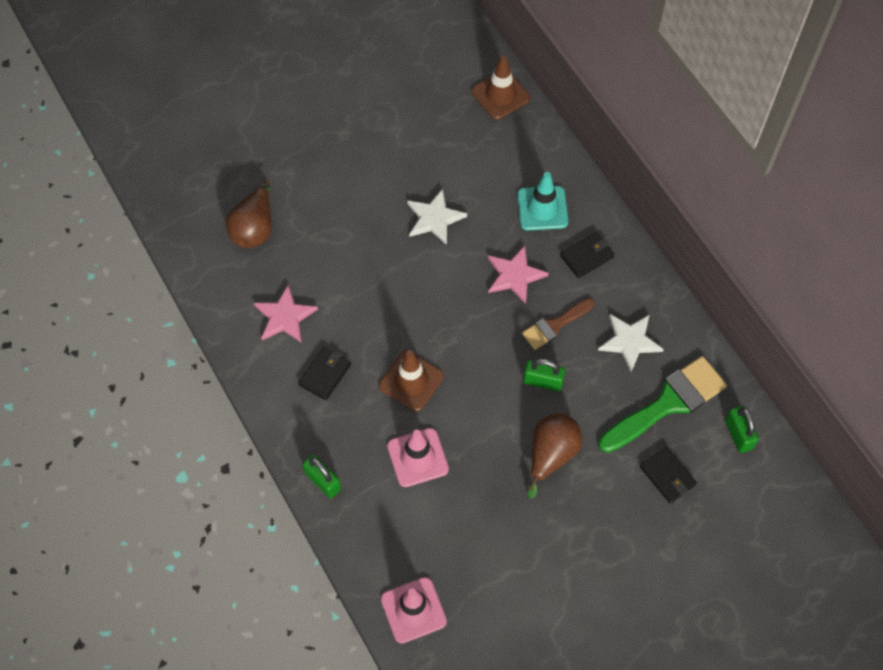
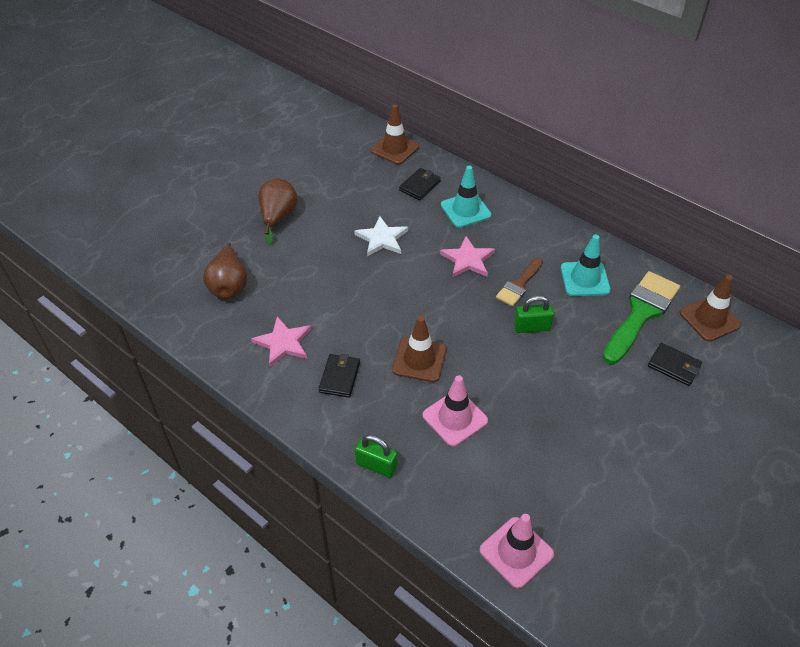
camera: 20 degrees left, 15 degrees down
(551, 454) = (569, 379): brown pear -> brown pear (278, 217)
(587, 256) = (518, 232): black wallet -> black wallet (420, 186)
(629, 341) = (585, 279): white star -> turquoise traffic cone
(738, 434) = (709, 319): green padlock -> brown traffic cone

